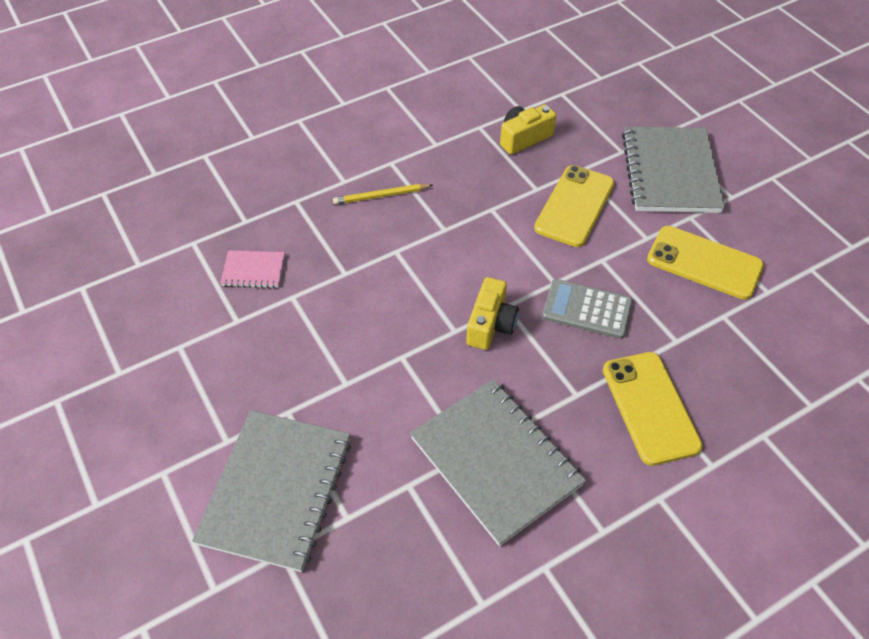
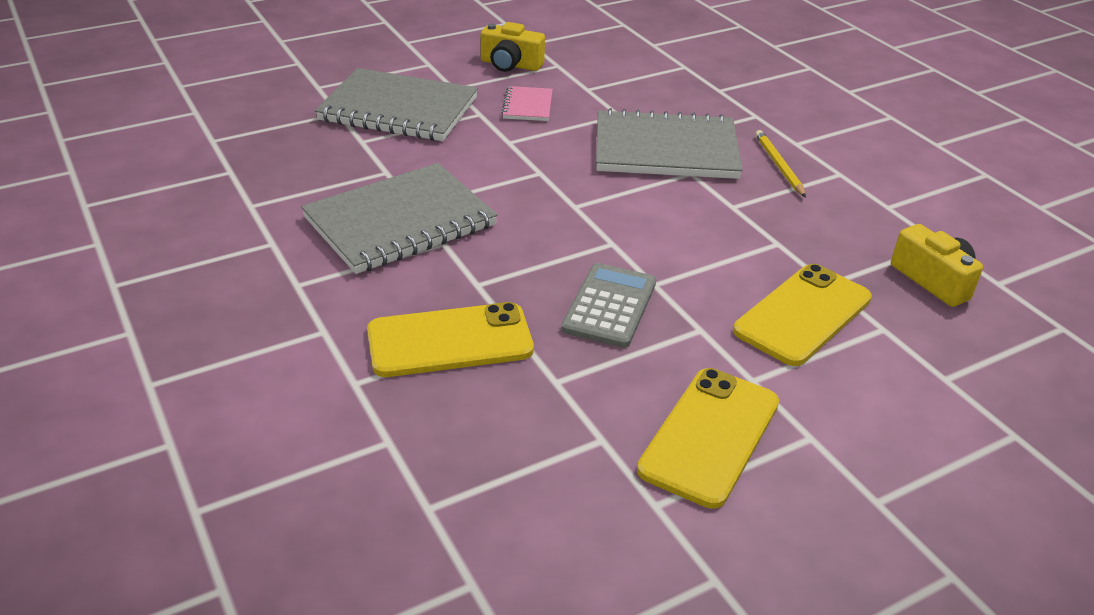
camera: 90 degrees right, 15 degrees down
(253, 270) = (652, 95): pink notebook -> pink notebook (527, 106)
(490, 324) = (583, 230): yellow camera -> yellow camera (510, 65)
(574, 206) = (803, 315): yellow phone -> yellow phone turned 75 degrees counterclockwise
(670, 172) = (914, 429): grey notebook -> grey notebook (666, 150)

